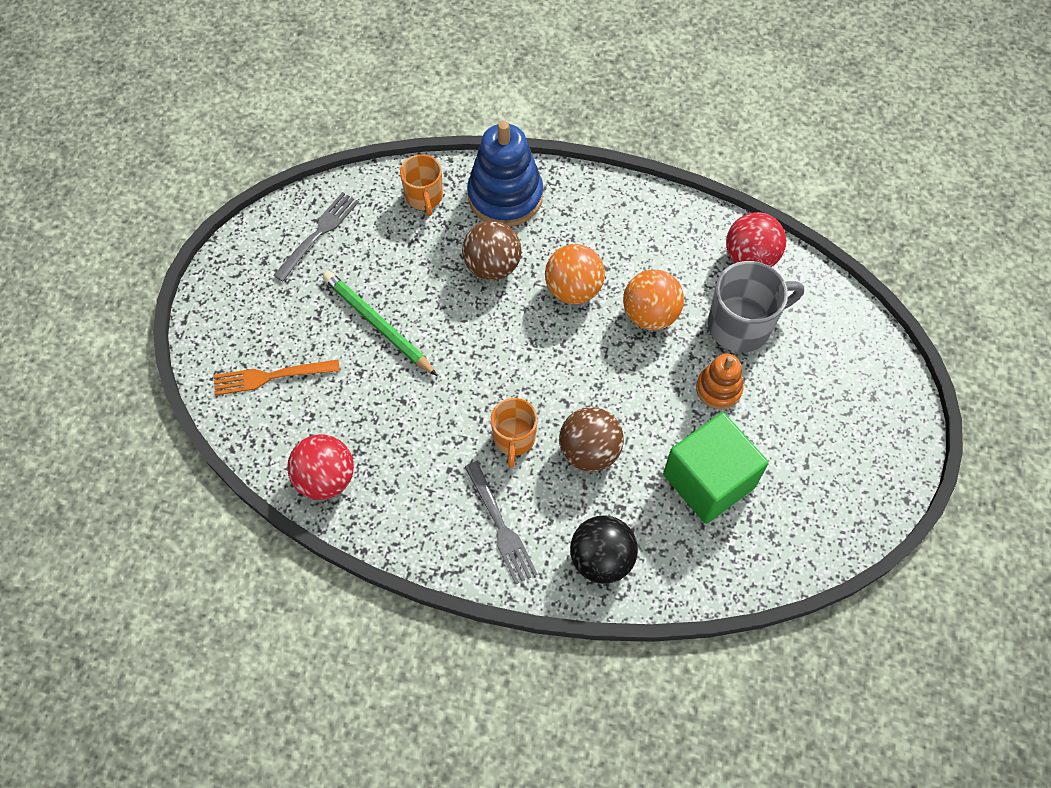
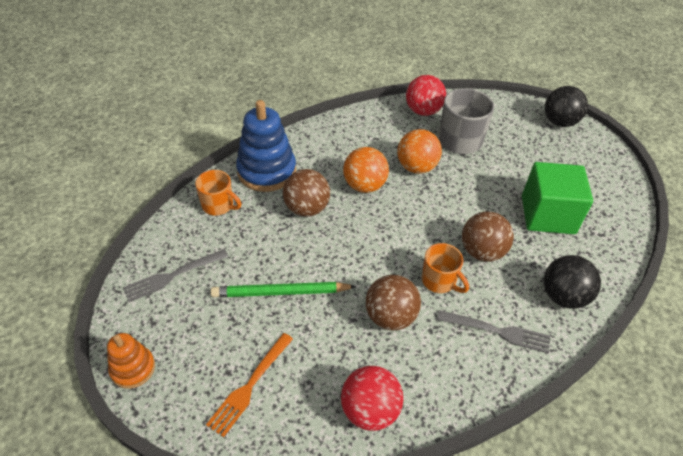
camera: 50 degrees left, 15 degrees down
(318, 234) = (173, 276): grey fork -> grey fork turned 105 degrees counterclockwise
(433, 427) = (390, 317): none -> brown ball
(718, 389) = (492, 173): orange stacking toy -> orange stacking toy (133, 368)
(891, 403) = (559, 122): none -> black ball

